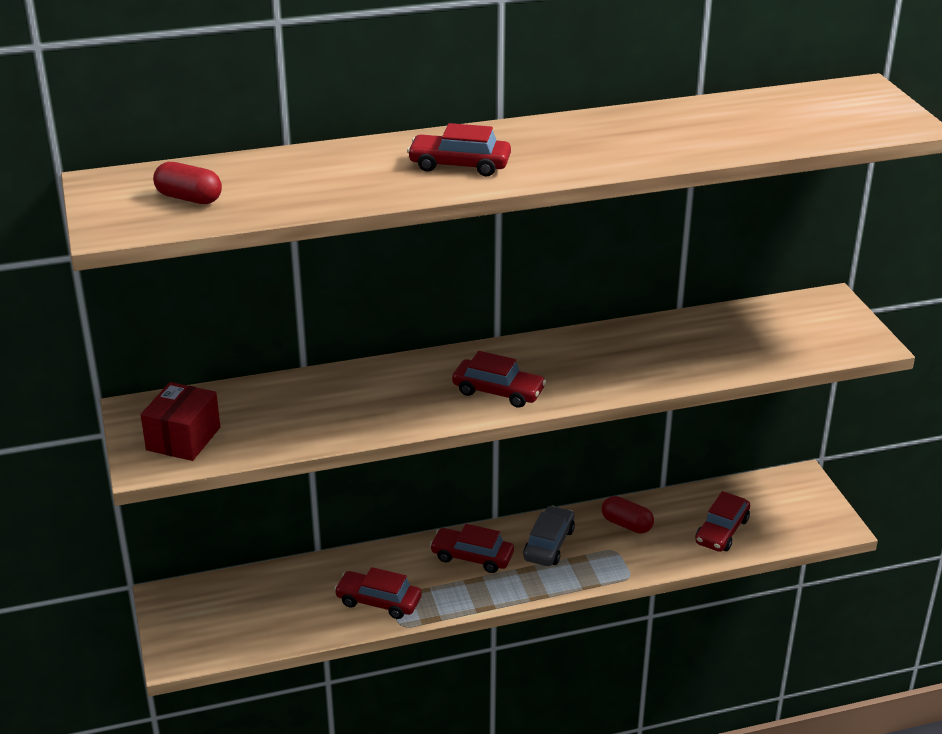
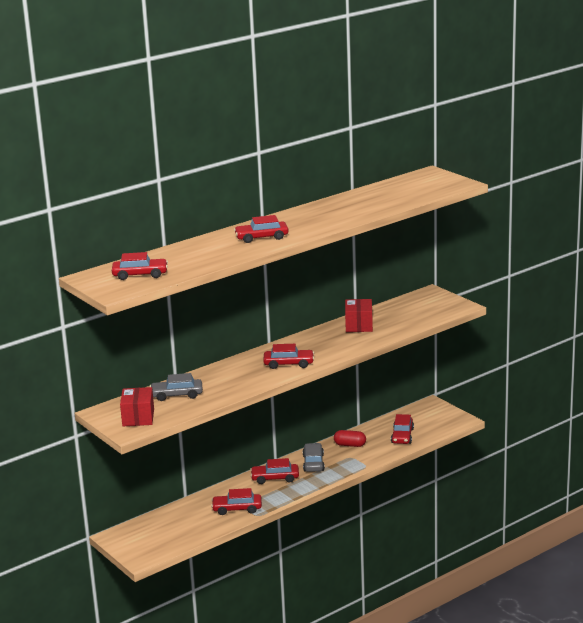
camera: 20 degrees left, 10 degrees down
(189, 198) = (140, 275): red capsule -> red car
(276, 408) = (177, 395): none -> grey car
(666, 340) = (359, 325): none -> red box

